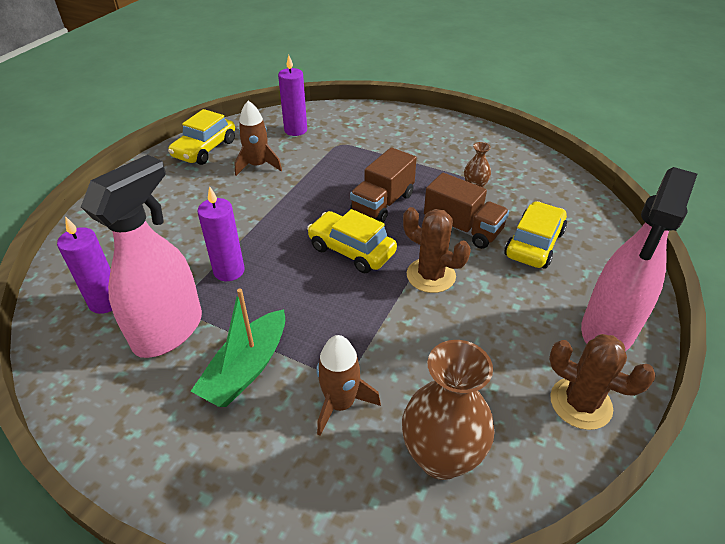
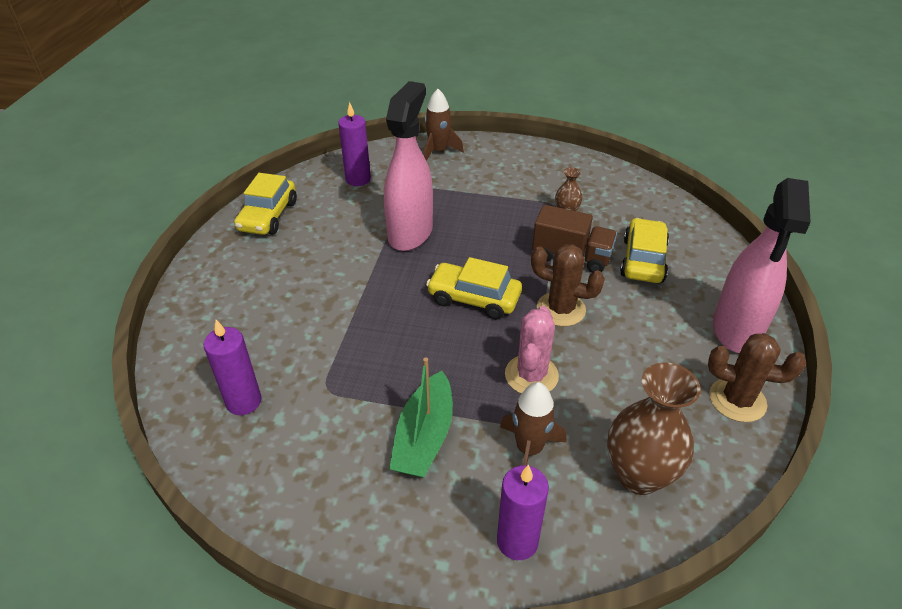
camera: 15 degrees left, 0 degrees up
(169, 331) = (327, 417): pink spray bottle -> pink spray bottle (410, 233)
(229, 271) = (359, 343): purple candle -> purple candle (517, 541)
(258, 165) = (336, 225): brown rocket -> brown rocket (438, 151)
(374, 332) = (531, 375): none -> pink cactus
(382, 203) = (484, 244): brown truck -> none

